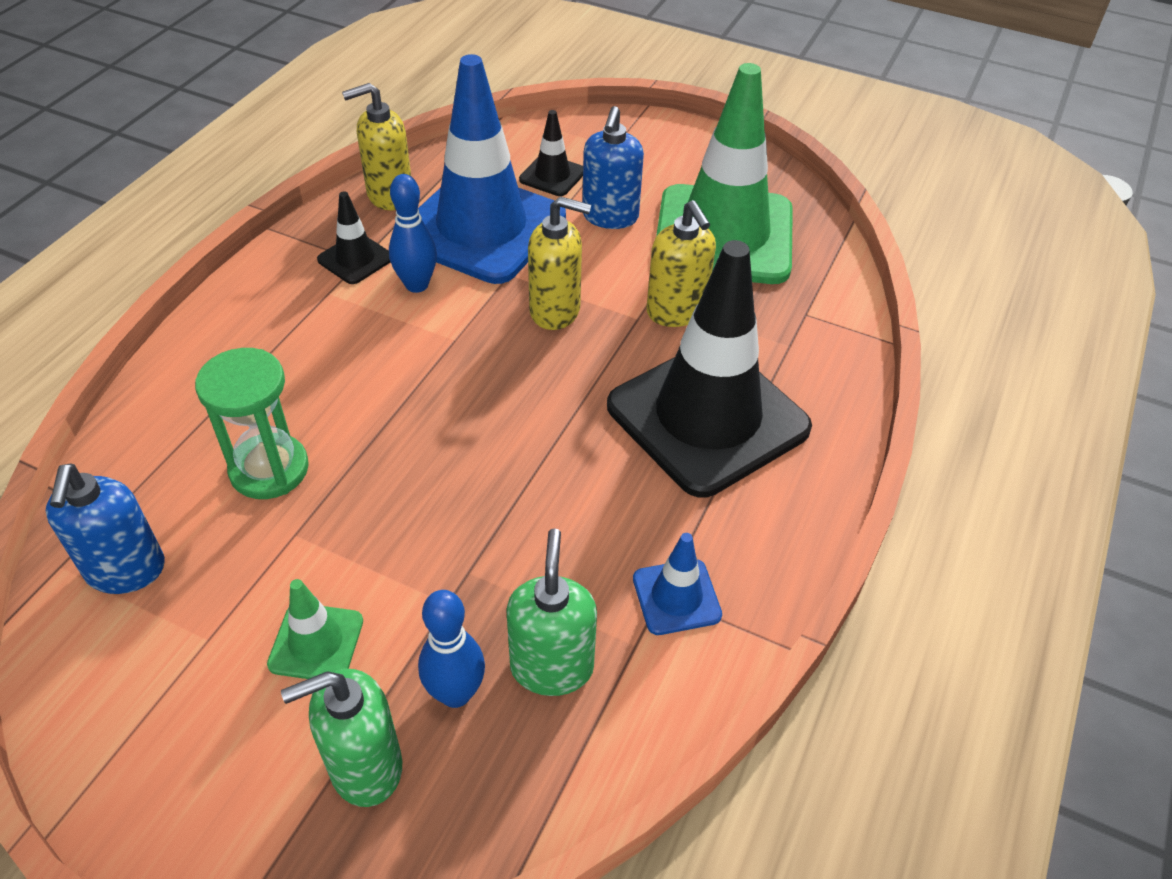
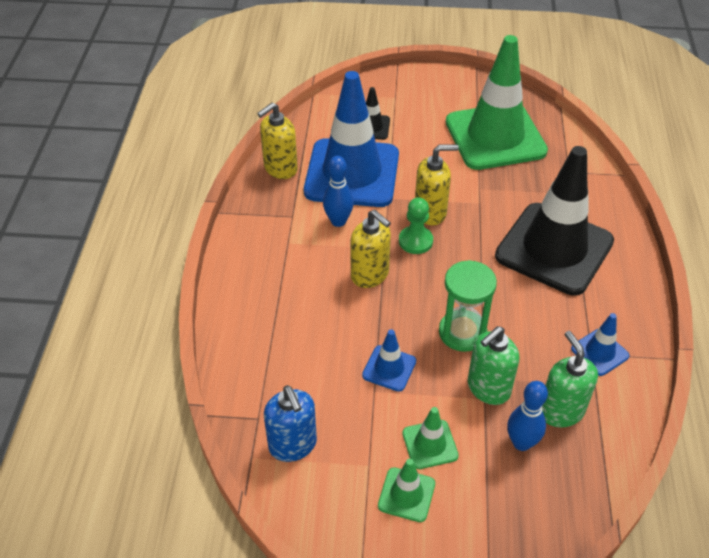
camera: 20 degrees left, 0 degrees up
(227, 706) = (406, 494): none -> green traffic cone
(269, 469) = (332, 359): green hourglass -> green hourglass (462, 332)
(339, 509) = (389, 368): none -> blue traffic cone
(355, 259) = (289, 216): black traffic cone -> none
(365, 767) = (501, 497): green soap dispenser -> green soap dispenser (488, 388)
(505, 343) = (415, 241): none -> green pawn
(610, 216) = (423, 144): blue soap dispenser -> none
(676, 311) = (498, 192): yellow soap dispenser -> yellow soap dispenser (370, 275)

